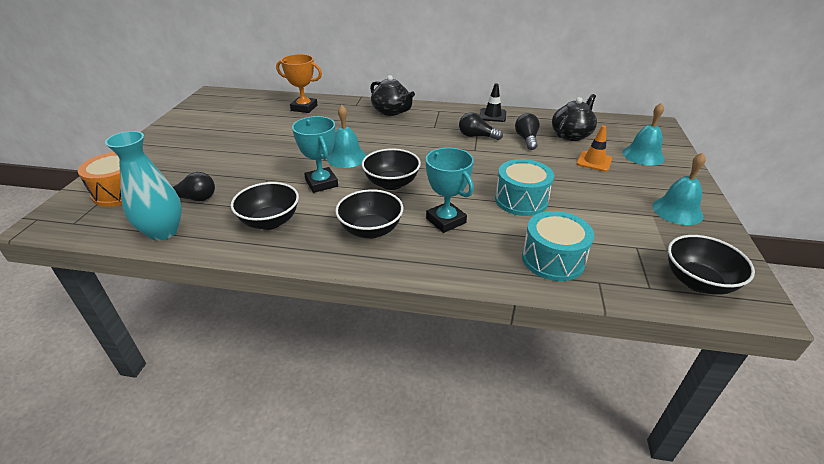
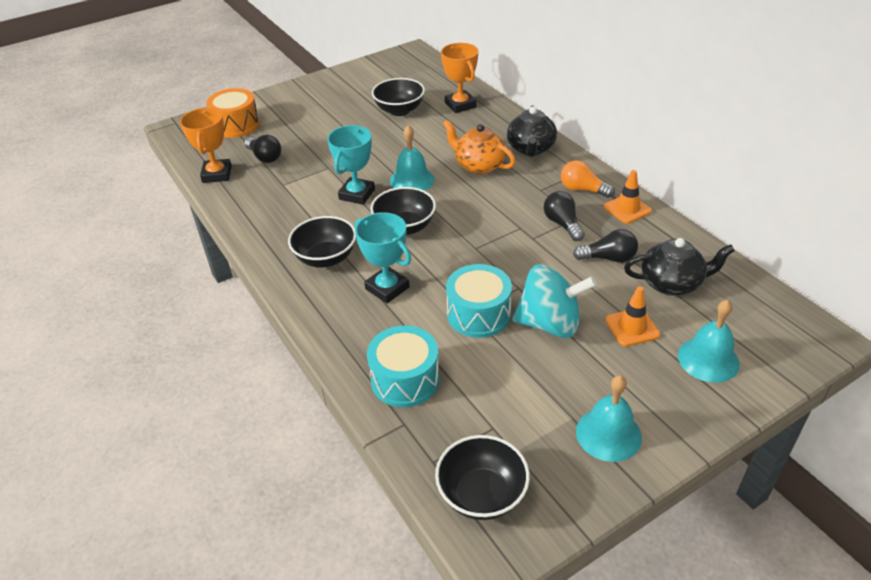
camera: 50 degrees right, 5 degrees up
(163, 232) = (217, 174): turquoise vase -> orange trophy
(270, 221) = (279, 206): black bowl -> black bowl (399, 110)
(376, 131) = (479, 165): none -> orange teapot
(446, 220) = (387, 288): turquoise trophy -> turquoise trophy turned 60 degrees counterclockwise
(455, 117) = (582, 189): none -> orange light bulb
(492, 115) = (627, 209): black traffic cone -> orange traffic cone
(526, 139) = (608, 258): black light bulb -> black light bulb turned 45 degrees clockwise
(561, 182) = (550, 323): none -> turquoise spinning top

